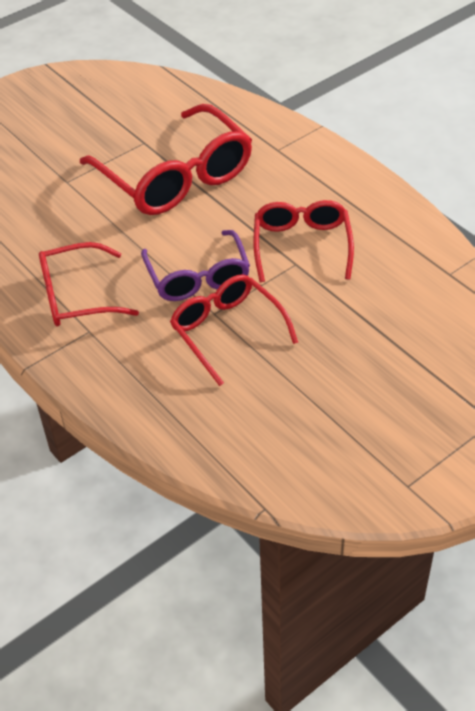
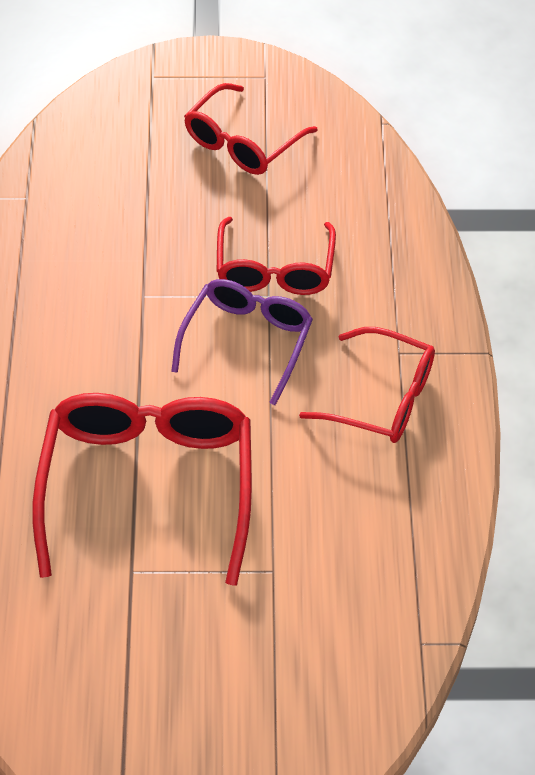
camera: 145 degrees left, 5 degrees up
(302, 246) = (117, 308): red glasses -> red glasses (243, 142)

